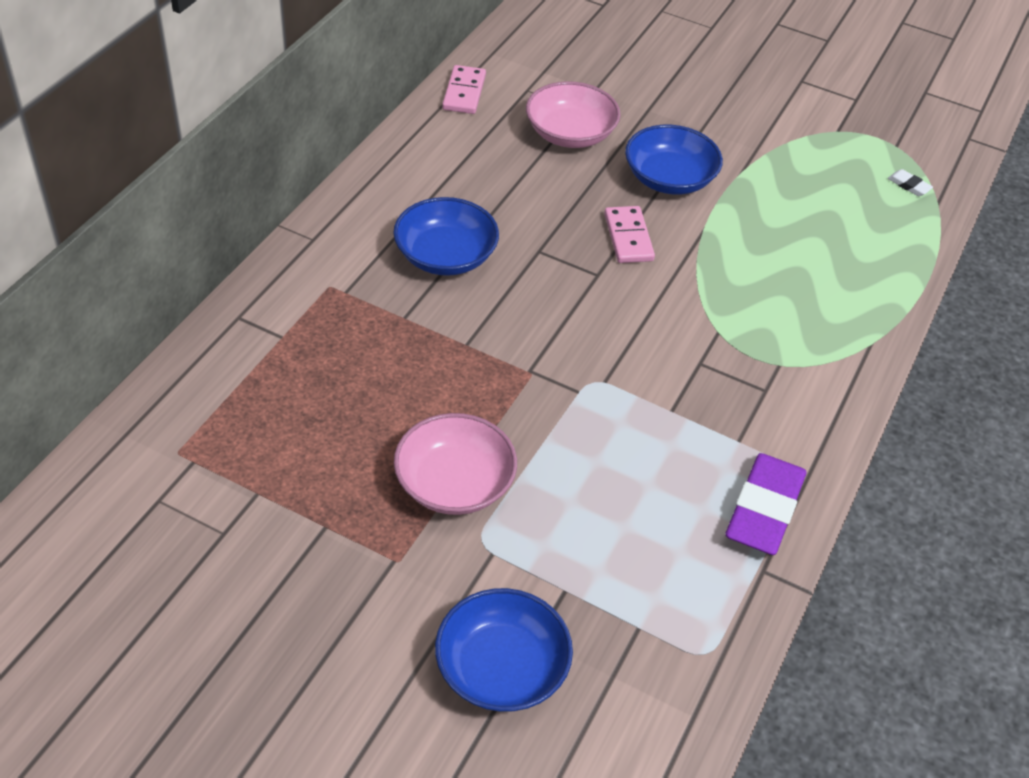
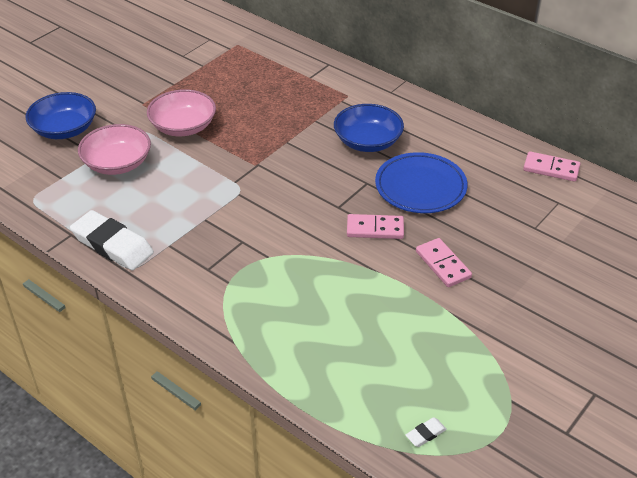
camera: 105 degrees right, 5 degrees down
(533, 200) = (420, 187): none -> blue plate
(570, 134) = (501, 218): pink bowl -> pink bowl (117, 163)
(669, 178) = (442, 264): blue bowl -> pink domino
(764, 509) = (112, 245): purple eraser -> white eraser

